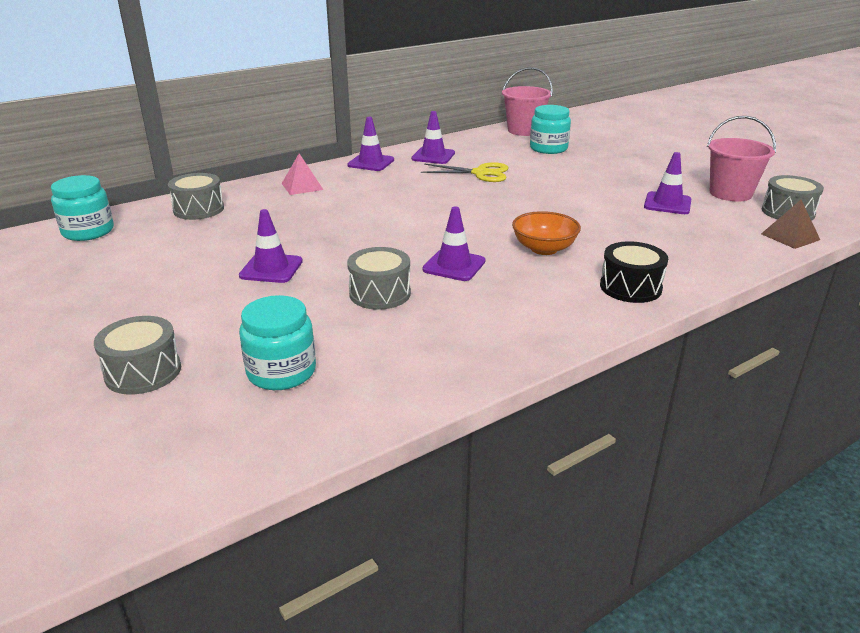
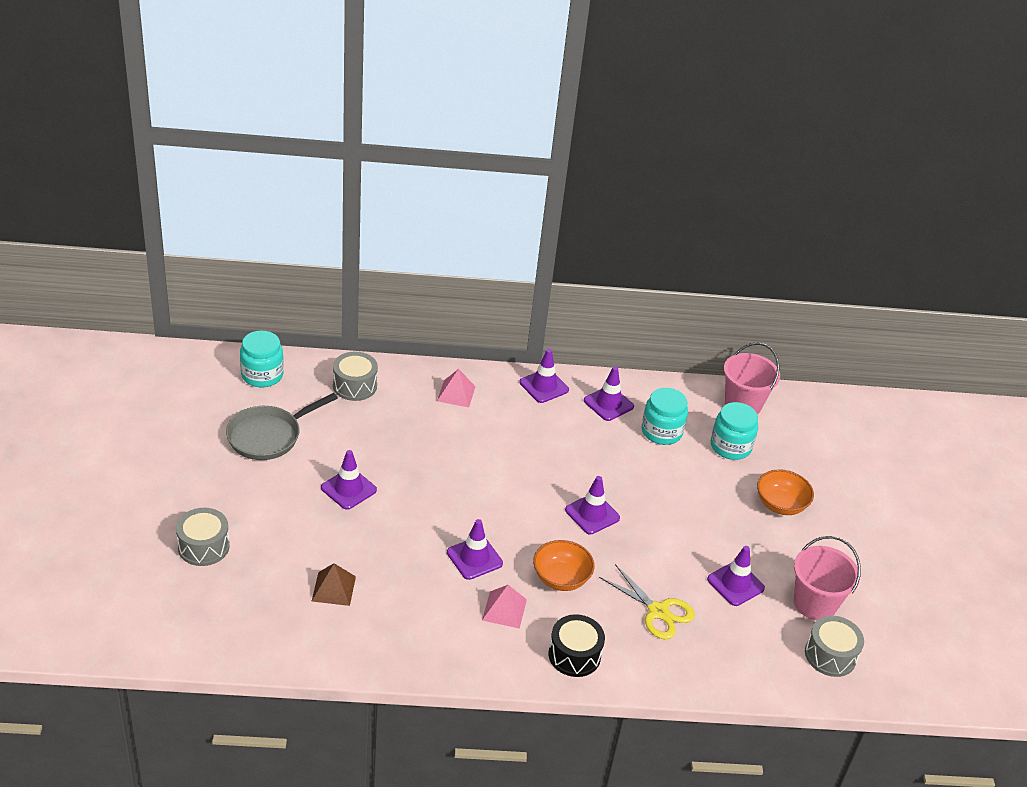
camera: 30 degrees right, 10 degrees up
(138, 265) = (268, 436): none -> grey pan
(281, 372) = (276, 593): turquoise jar -> turquoise jar (661, 432)
(380, 293) = (395, 557): grey drum -> none
(480, 173) = (622, 452): yellow scissors -> yellow scissors (658, 611)
(509, 208) = (592, 514): none -> purple traffic cone
(529, 285) = (504, 609): none -> pink pyramid
(625, 161) = (780, 505): none -> orange bowl
(790, 236) = (783, 682): brown pyramid -> brown pyramid (333, 588)

